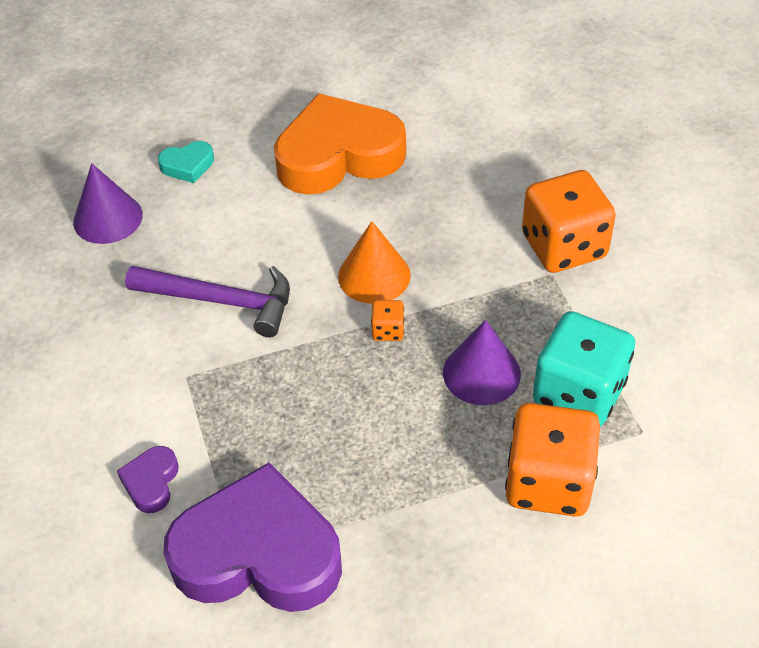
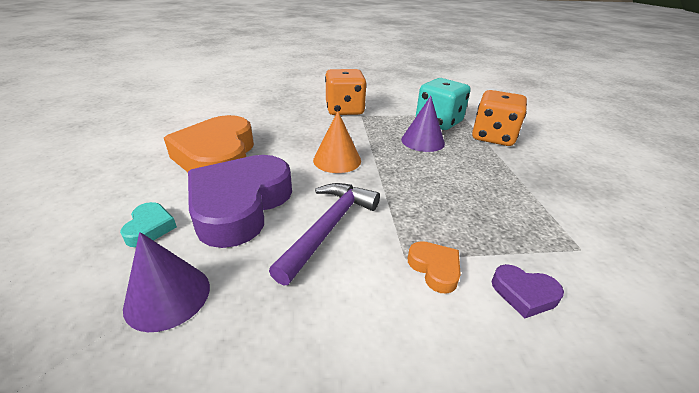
camera: 80 degrees left, 15 degrees down
(174, 403) = (435, 269): none -> orange heart
(258, 553) = (573, 238): purple heart -> purple heart (240, 205)
(388, 330) = (384, 162): orange dice -> none

